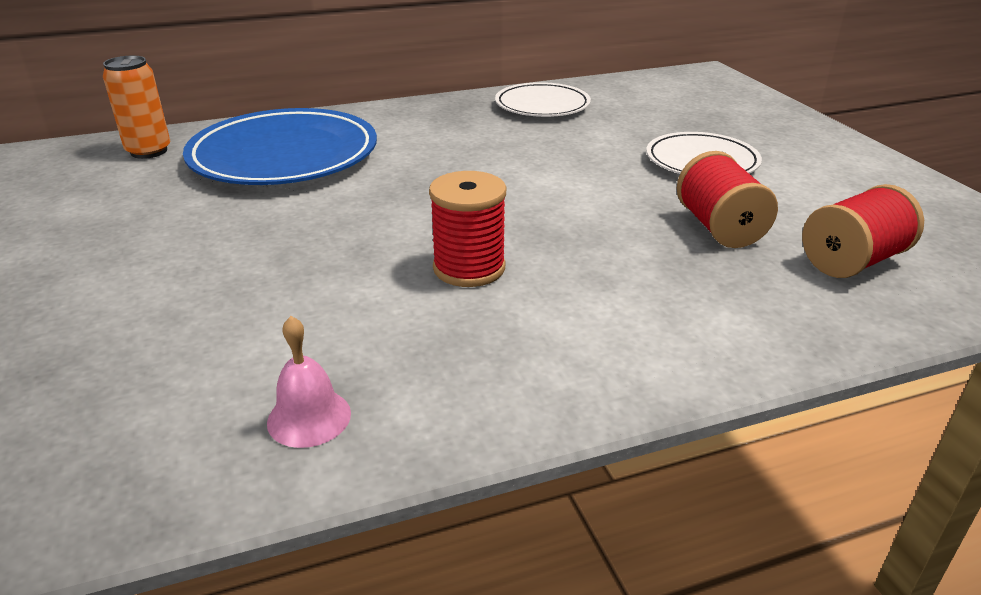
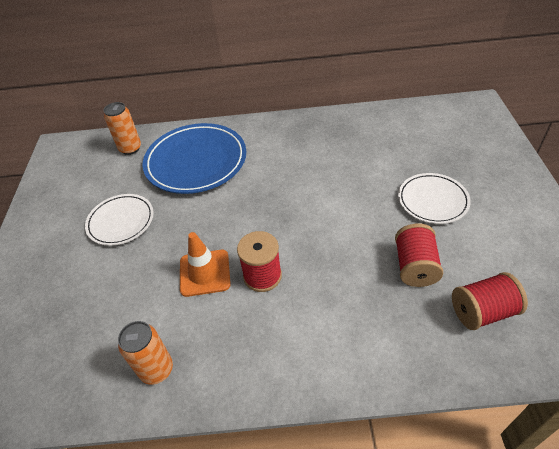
camera: 20 degrees right, 15 degrees up
(309, 417) = (156, 369): pink bell -> orange can
(357, 277) = (205, 273): none -> orange traffic cone
(542, 105) = (356, 129): white plate -> white plate (121, 221)

